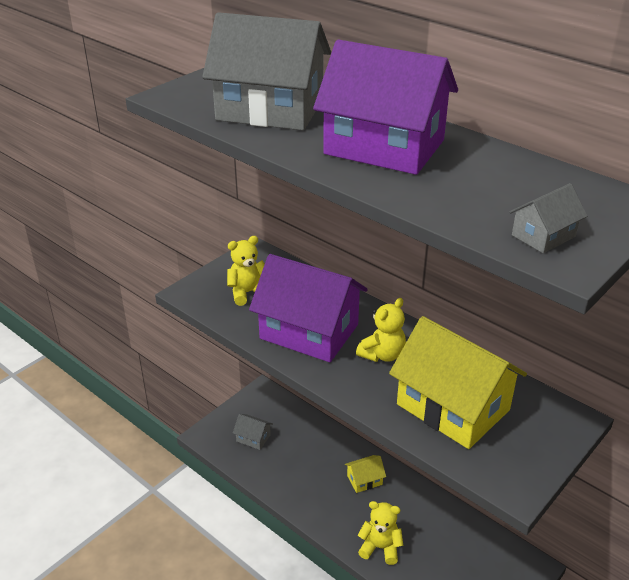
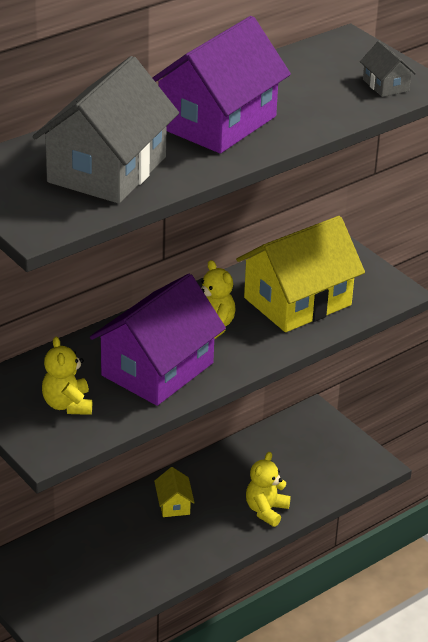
camera: 80 degrees left, 0 degrees up
(253, 438) = (75, 589): grey house -> none

